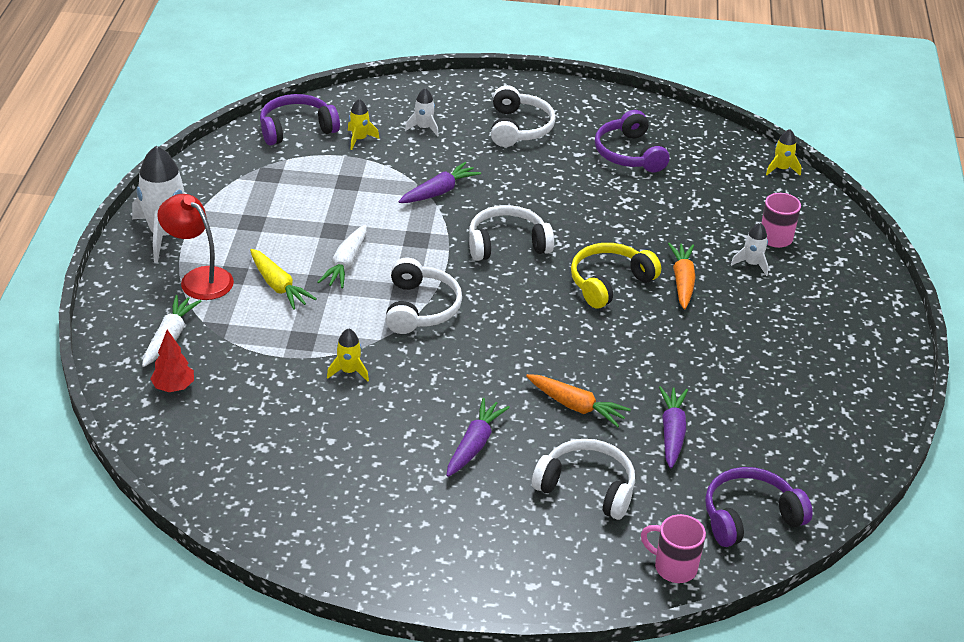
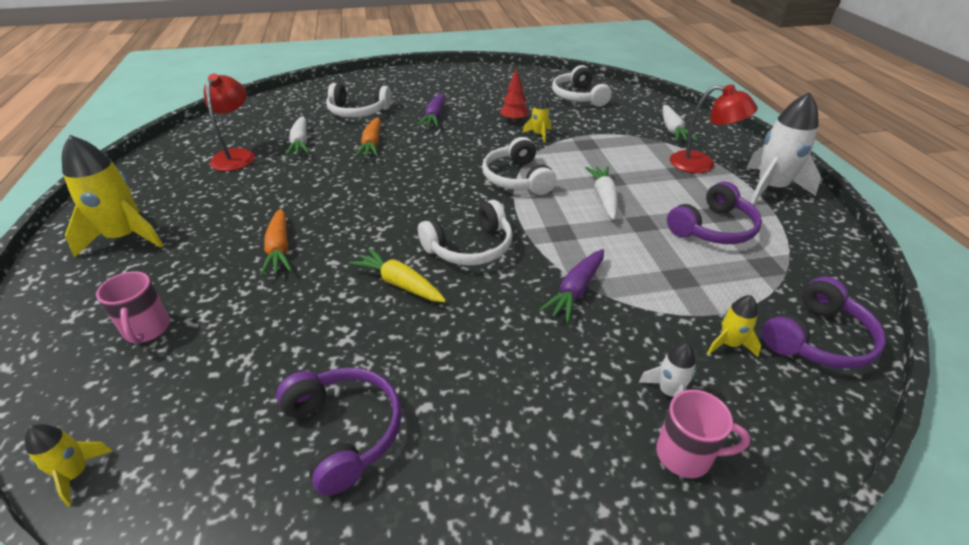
camera: 165 degrees right, 0 degrees up
(174, 387) = (637, 110): red tree -> red tree (514, 120)
(278, 286) = (639, 171): yellow carrot -> yellow carrot (399, 284)
(519, 128) = (534, 438): white headphones -> white headphones (578, 97)
(576, 406) = (372, 144): orange carrot -> orange carrot turned 105 degrees counterclockwise
(609, 283) = (356, 232): yellow headphones -> none
(672, 433) = (300, 143): purple carrot -> white carrot
(673, 567) = (304, 93): pink mug -> pink mug (686, 455)
(749, 516) = (253, 116): purple headphones -> purple headphones (713, 228)
(751, 264) = (193, 286): white rocket -> none
(753, 427) = (237, 155): none -> red lamp
(836, 328) = (125, 237): none -> yellow rocket

